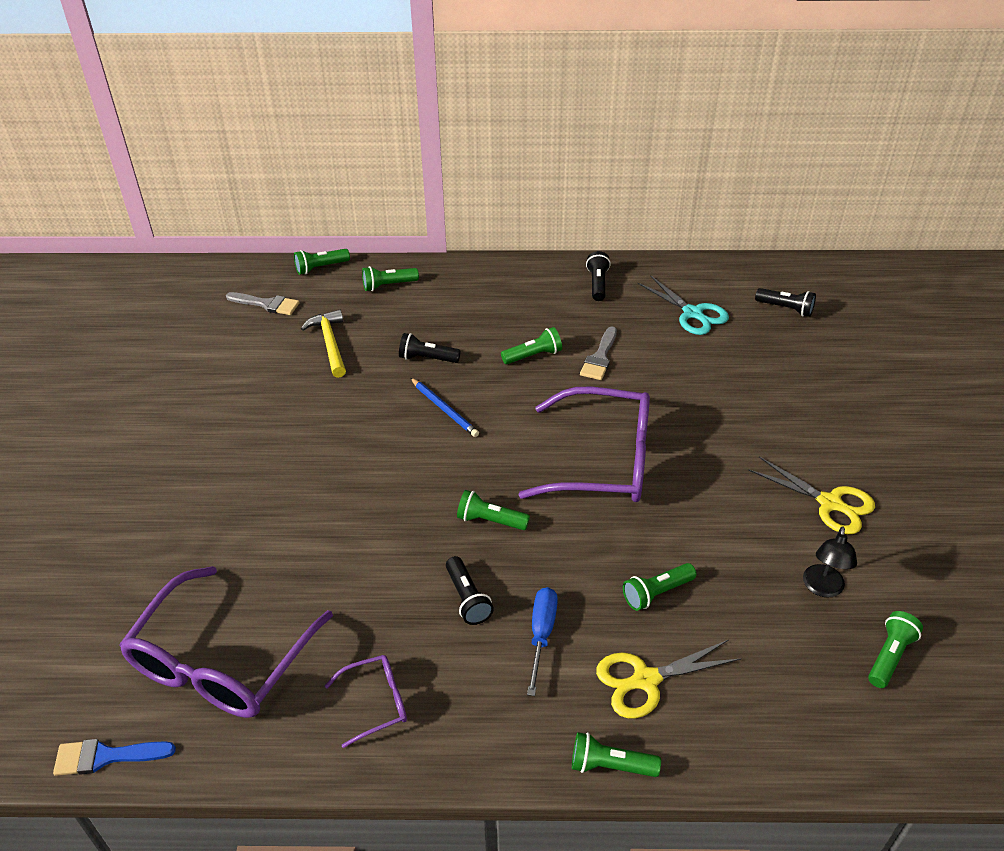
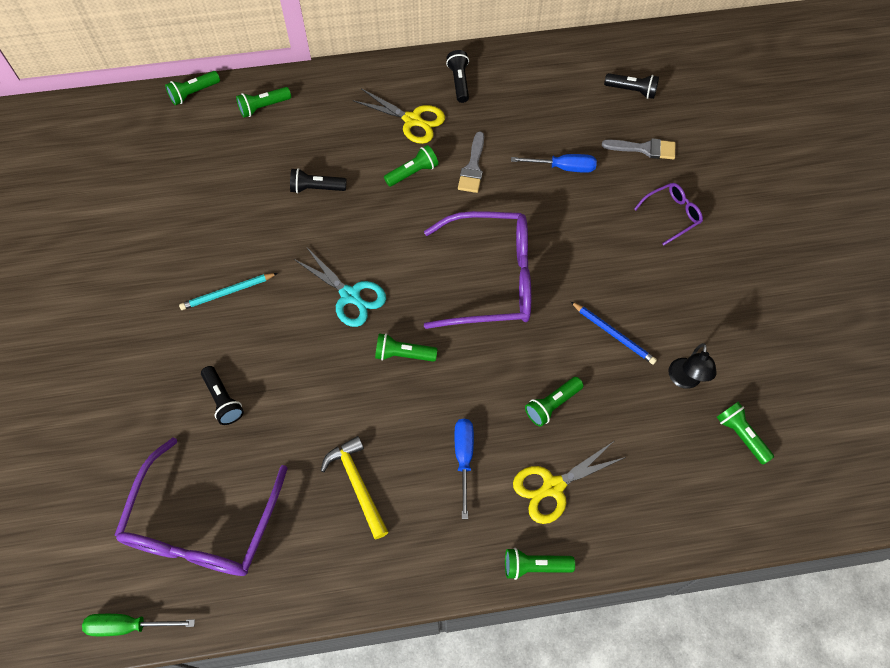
camera: 10 degrees left, 20 degrees up
(106, 756) = (129, 625): blue brush -> green screwdriver
(267, 304) = (151, 144): grey brush -> grey brush (644, 149)
(310, 440) = (227, 292): none -> turquoise pencil
(330, 343) = (222, 182): yellow hammer -> yellow hammer (357, 484)
(376, 702) = (340, 541): purple glasses -> purple glasses (672, 215)
(444, 409) = (342, 243): blue pencil -> blue pencil (613, 334)
(467, 598) = (397, 434): black flashlight -> black flashlight (223, 400)
(692, 313) = (549, 106): turquoise scissors -> turquoise scissors (350, 295)
(700, 368) = (563, 167): none -> blue screwdriver
(829, 503) = (684, 296): yellow scissors -> yellow scissors (412, 120)
(890, 656) = (741, 435): green flashlight -> green flashlight turned 60 degrees counterclockwise

